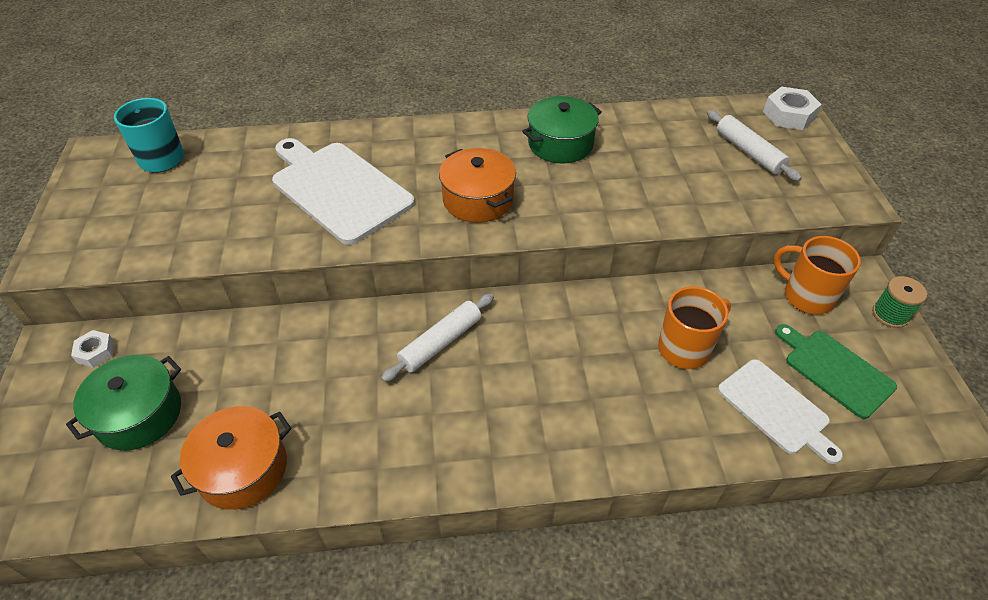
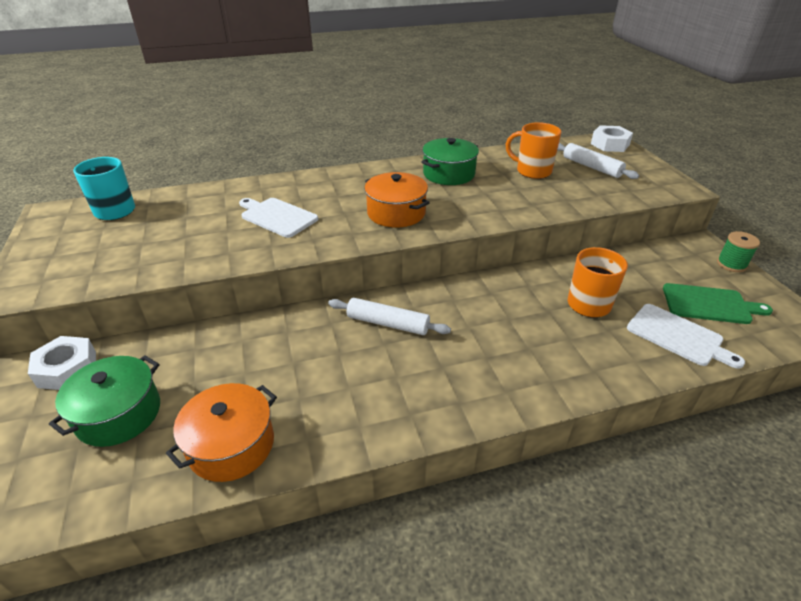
camera: 10 degrees left, 10 degrees down
(96, 352) = (67, 369): white nut -> white nut, size x1.66
(338, 189) = (277, 216): white cutting board -> white cutting board, size x0.61
(440, 342) = (388, 323): white rolling pin -> white rolling pin turned 75 degrees clockwise
(807, 296) = (666, 259): orange mug -> orange mug (532, 171)
(835, 370) = (709, 304): green cutting board -> green cutting board turned 150 degrees clockwise

